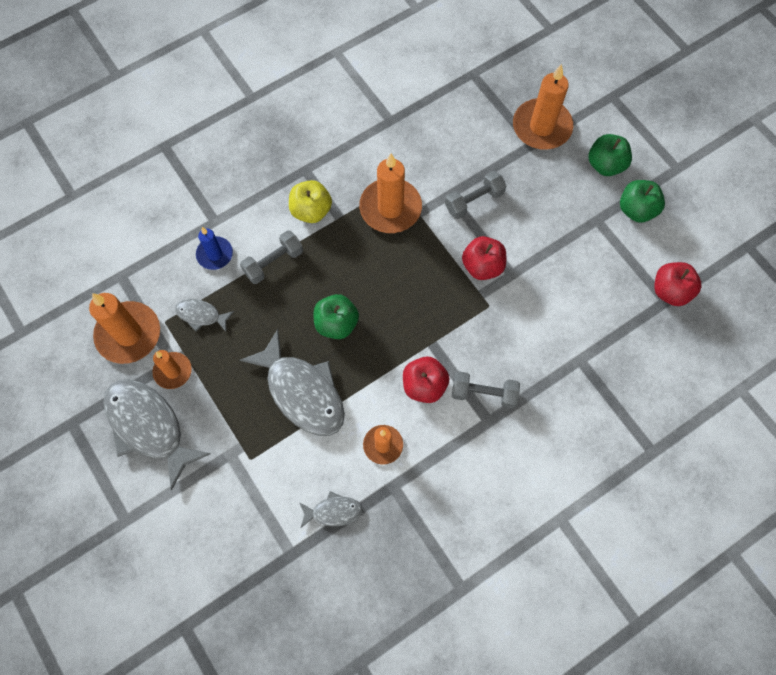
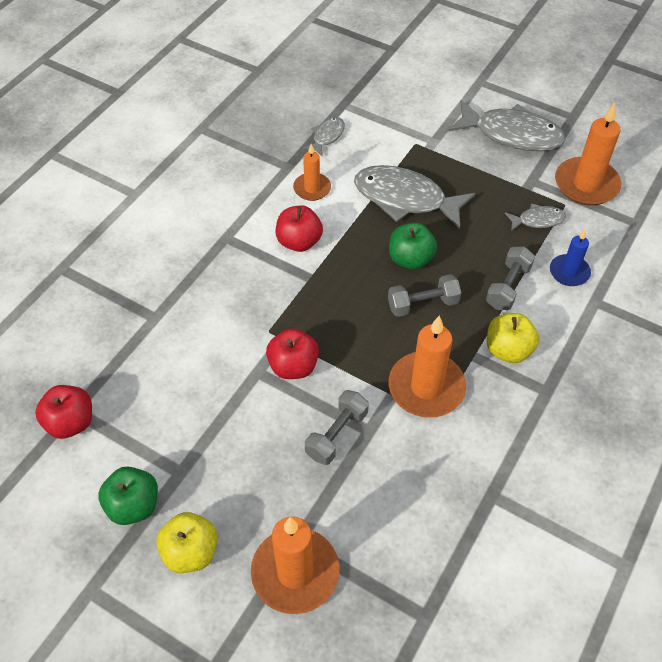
camera: 155 degrees right, 15 degrees down
(173, 371) = (525, 174): orange candle -> none
(333, 511) = (327, 136): grey fish -> grey fish turned 150 degrees clockwise
(484, 393) = (240, 255): grey dumbbell -> grey dumbbell (423, 304)
(605, 165) = (190, 552): green apple -> yellow apple

